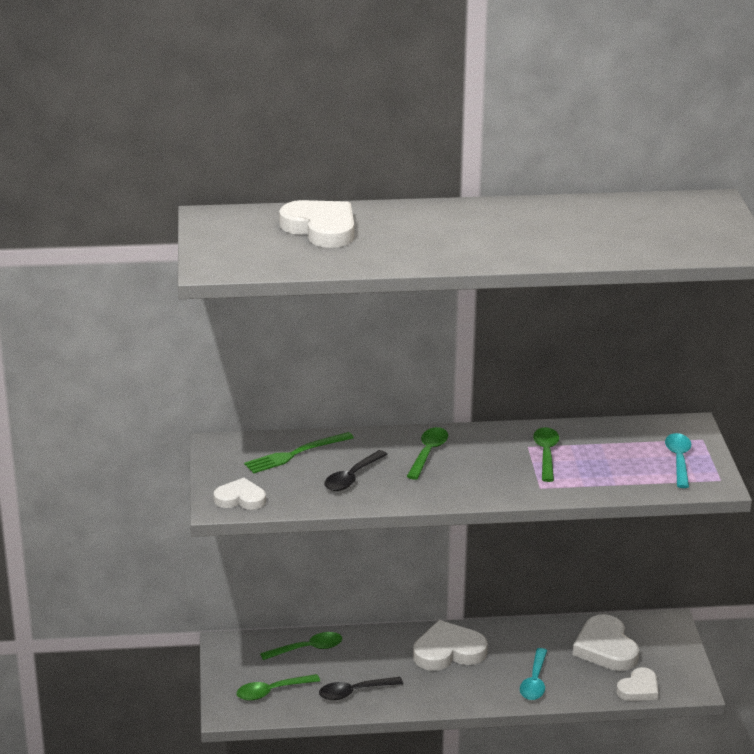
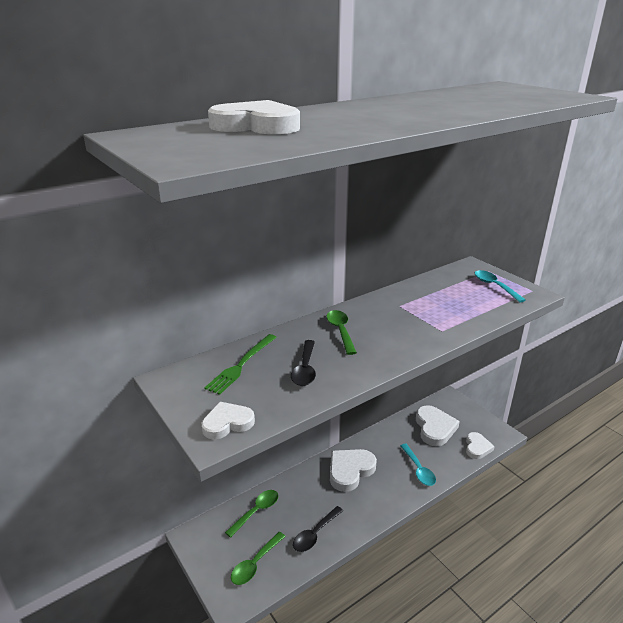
camera: 30 degrees left, 0 degrees up
(546, 454) = (416, 307): green spoon -> none
(605, 648) = (434, 428): white heart -> white heart turned 135 degrees counterclockwise

